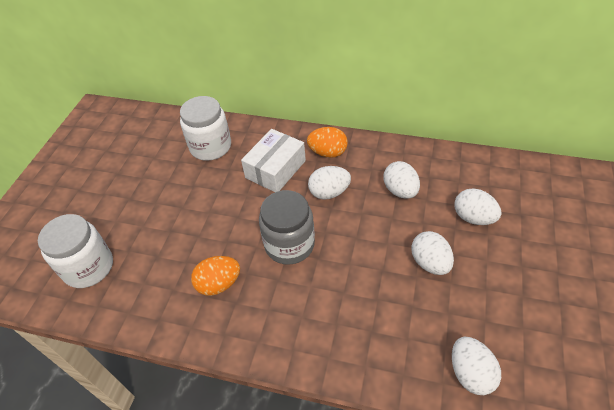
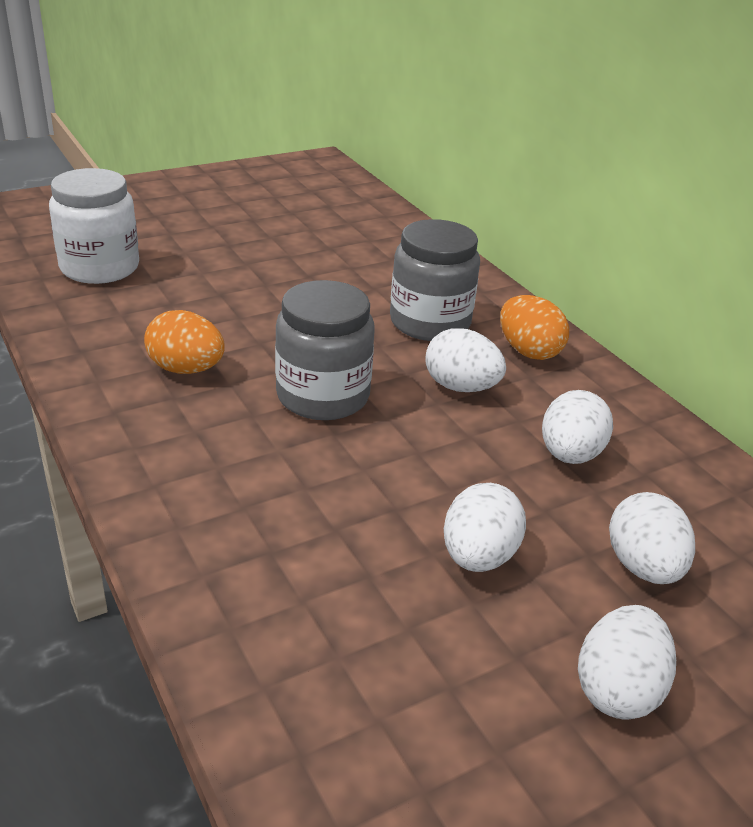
camera: 40 degrees right, 15 degrees down
(210, 147) = (388, 257): white jar -> none
(275, 169) = (430, 322): white box -> grey jar
(470, 373) = (319, 717): white egg -> white egg (617, 689)

